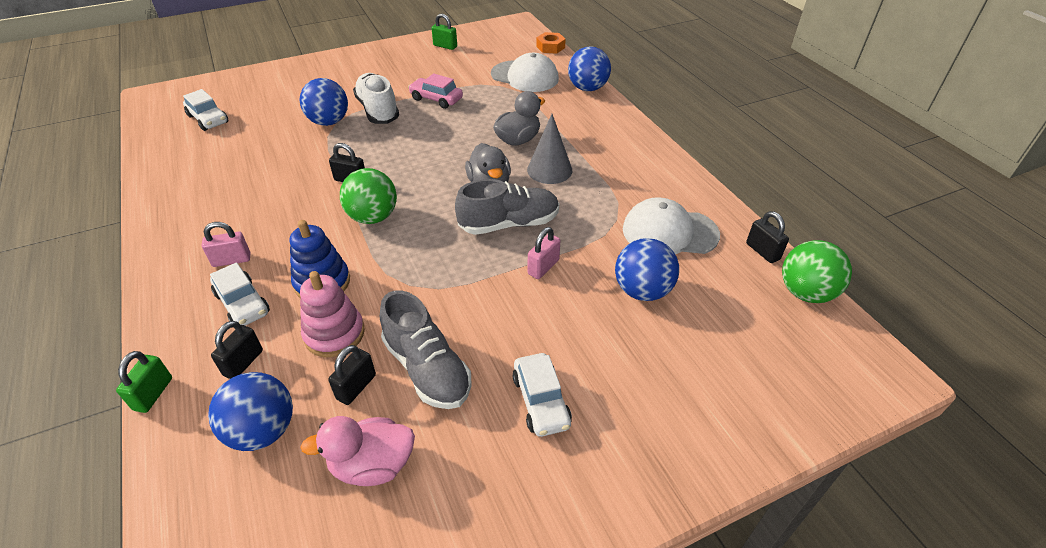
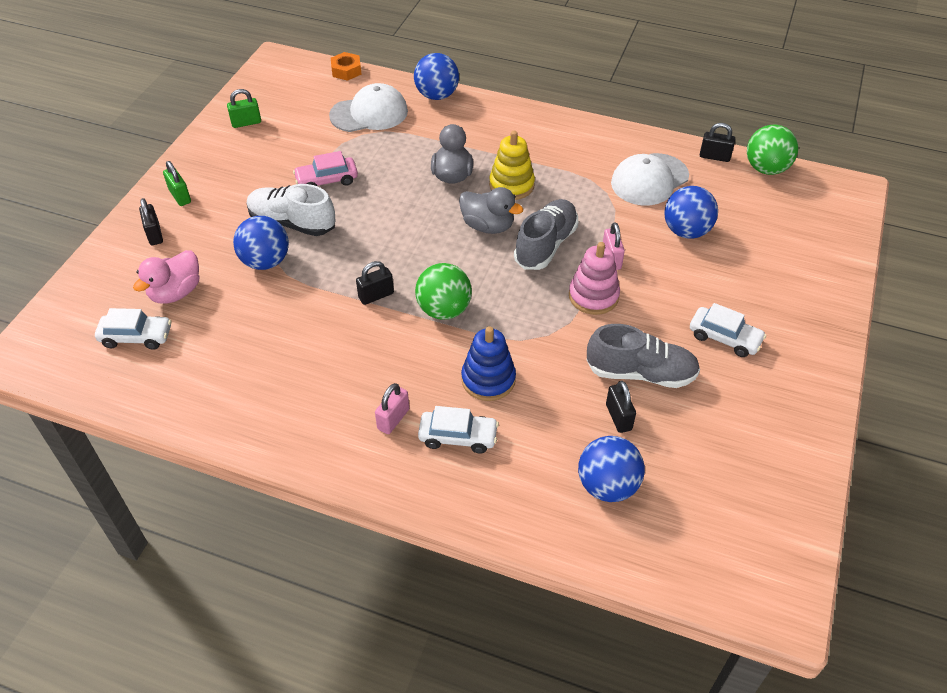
camera: 45 degrees left, 5 degrees up
(153, 394) = (503, 532): green padlock -> green padlock (180, 196)
(243, 363) = (527, 466): black padlock -> black padlock (154, 234)
(334, 334) = (553, 401): pink stacking toy -> pink stacking toy (593, 296)
(372, 465) = (694, 445): pink duck -> pink duck (176, 292)
(549, 170) = (511, 185): grey cone -> yellow stacking toy

